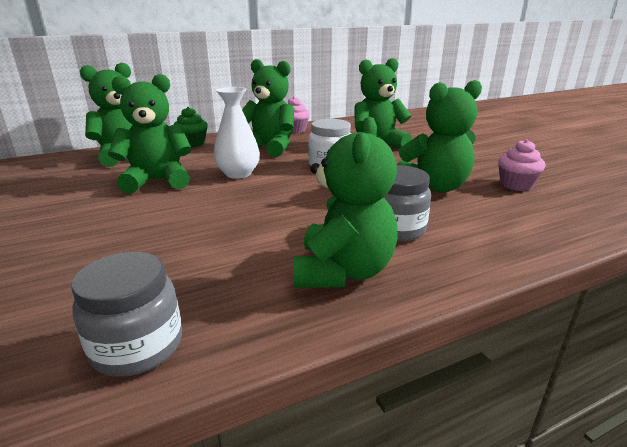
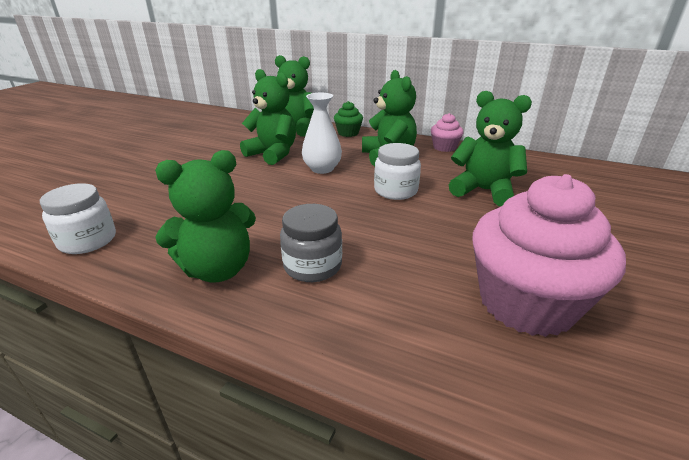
camera: 50 degrees right, 5 degrees up
(137, 346) = (88, 240): grey jar -> white jar
(435, 187) = (433, 254): green teddy bear -> none
(516, 185) = (526, 303): pink cupcake -> pink cupcake, size x2.17

